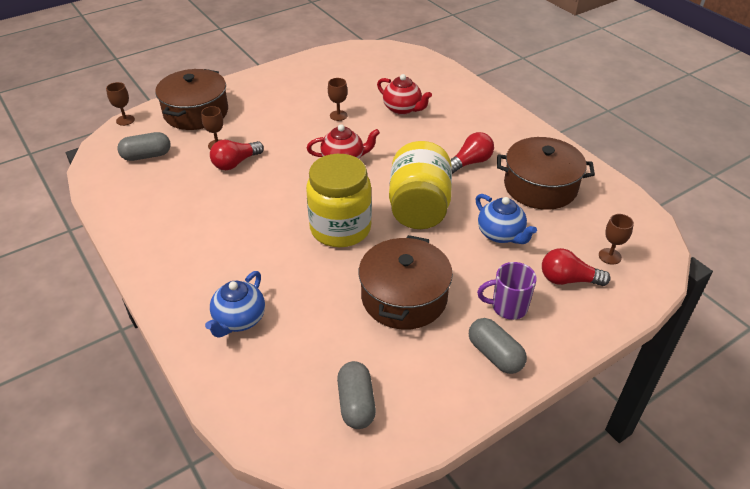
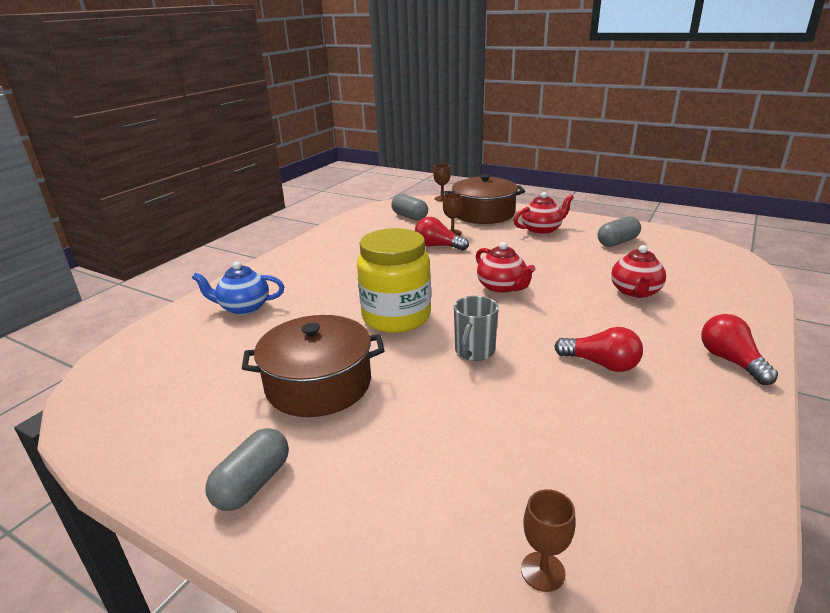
camera: 65 degrees right, 15 degrees down
(267, 99) = (541, 230): none -> red teapot
(338, 115) = (568, 265): brown goblet -> none
(356, 403) = (154, 398): grey capsule -> grey capsule (617, 242)
(419, 207) = (474, 352): yellow jar -> grey mug
(501, 234) = (485, 428): blue teapot -> none
(508, 307) = (346, 473): purple mug -> none
(540, 186) = (629, 440): brown pot -> none
(568, 280) = (443, 526): red light bulb -> red light bulb (731, 361)

